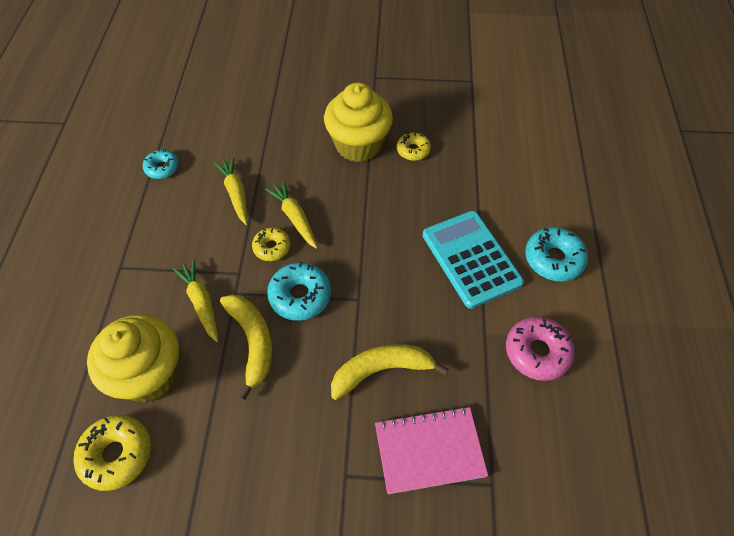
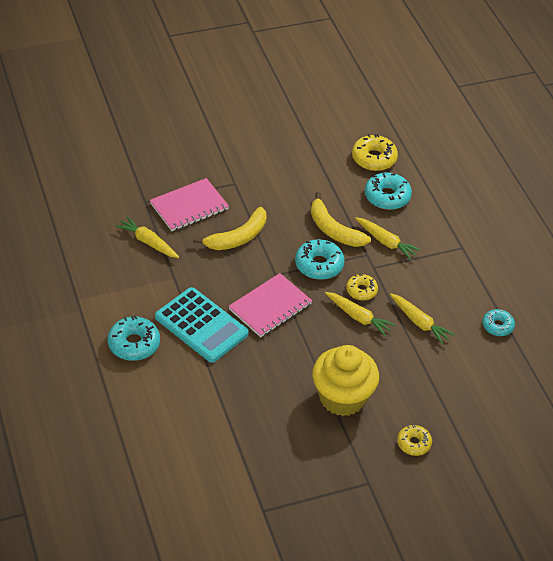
camera: 155 degrees right, 10 degrees down
(149, 374) = (387, 196): yellow cupcake -> turquoise donut
(384, 258) = (270, 307): none -> pink notebook
(413, 150) = (289, 407): yellow donut -> yellow donut (413, 443)
(505, 402) = (148, 242): none -> yellow carrot
(537, 352) = (133, 276): pink donut -> none

